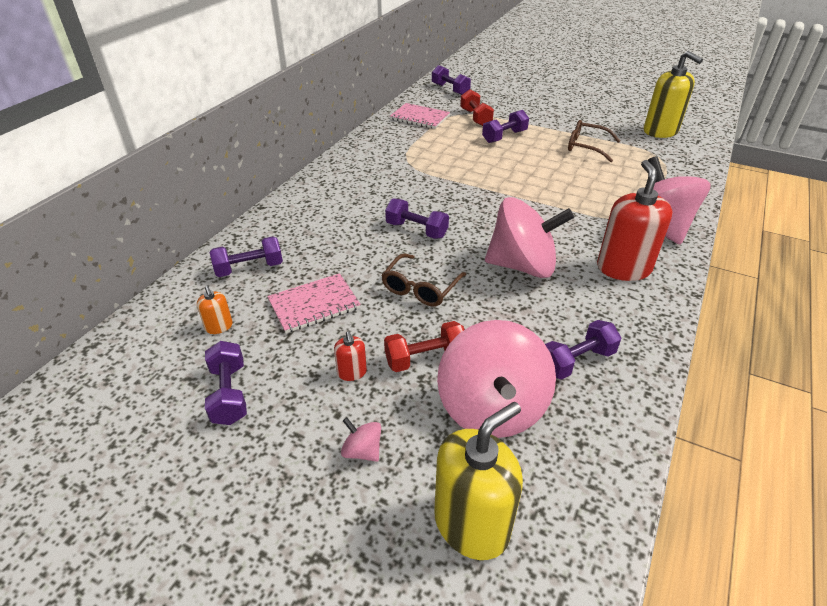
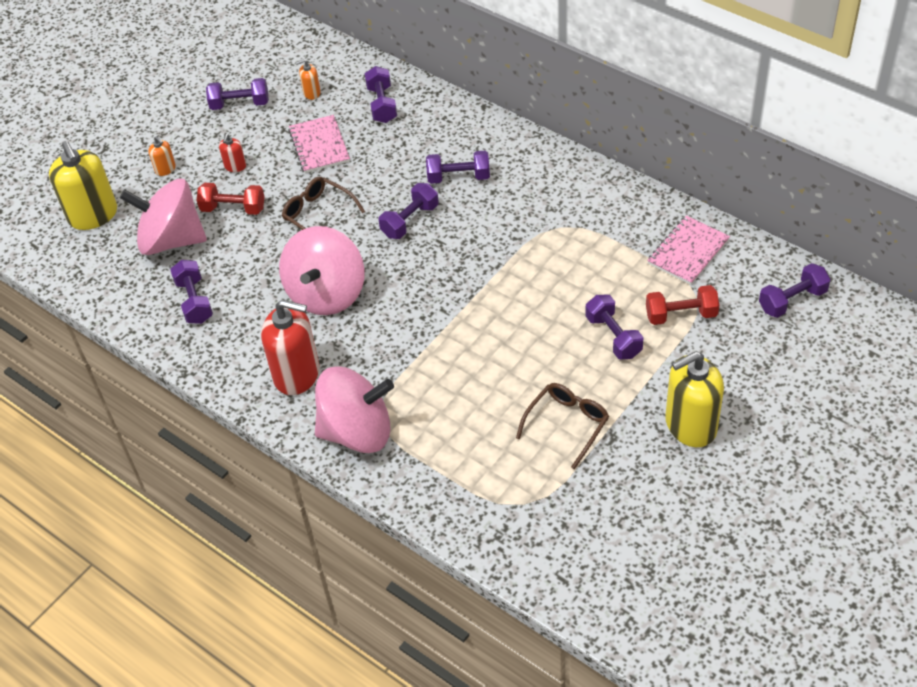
camera: 105 degrees right, 10 degrees up
(352, 372) = (235, 166): red soap dispenser -> red soap dispenser turned 75 degrees counterclockwise
(357, 210) = (458, 177): none -> purple dumbbell
(362, 451) = (165, 169): pink spinning top -> orange soap dispenser
(425, 358) = (233, 208): red dumbbell -> red dumbbell turned 75 degrees counterclockwise
(660, 131) = (603, 540): yellow soap dispenser -> yellow soap dispenser (690, 425)

